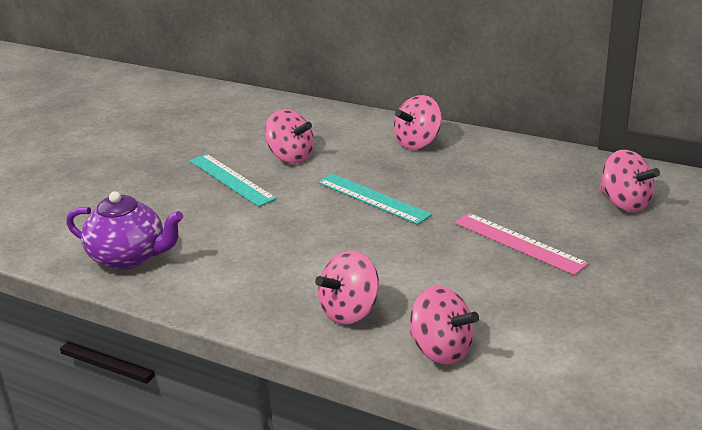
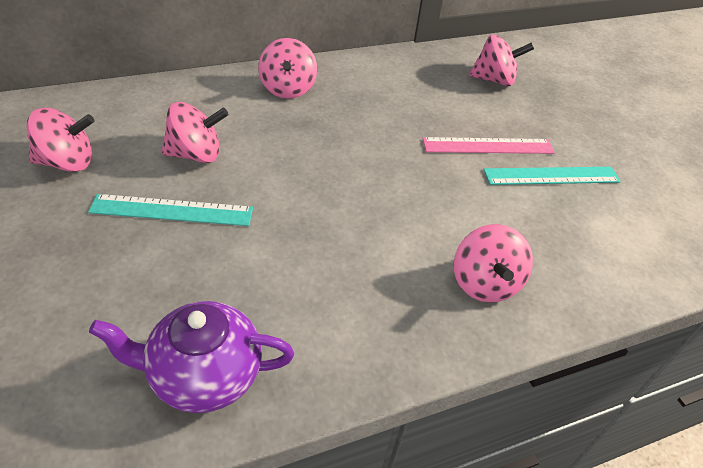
camera: 55 degrees left, 15 degrees up
(129, 258) = (204, 375): purple teapot -> purple teapot turned 150 degrees counterclockwise
(372, 198) = (334, 161): turquoise ruler -> turquoise ruler (551, 176)
(441, 350) = (585, 271): pink spinning top -> pink spinning top (67, 162)

